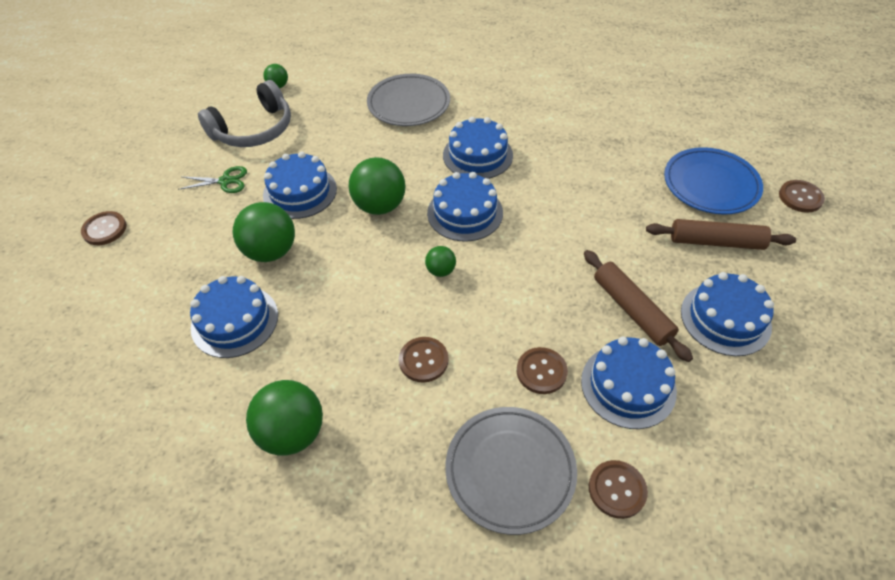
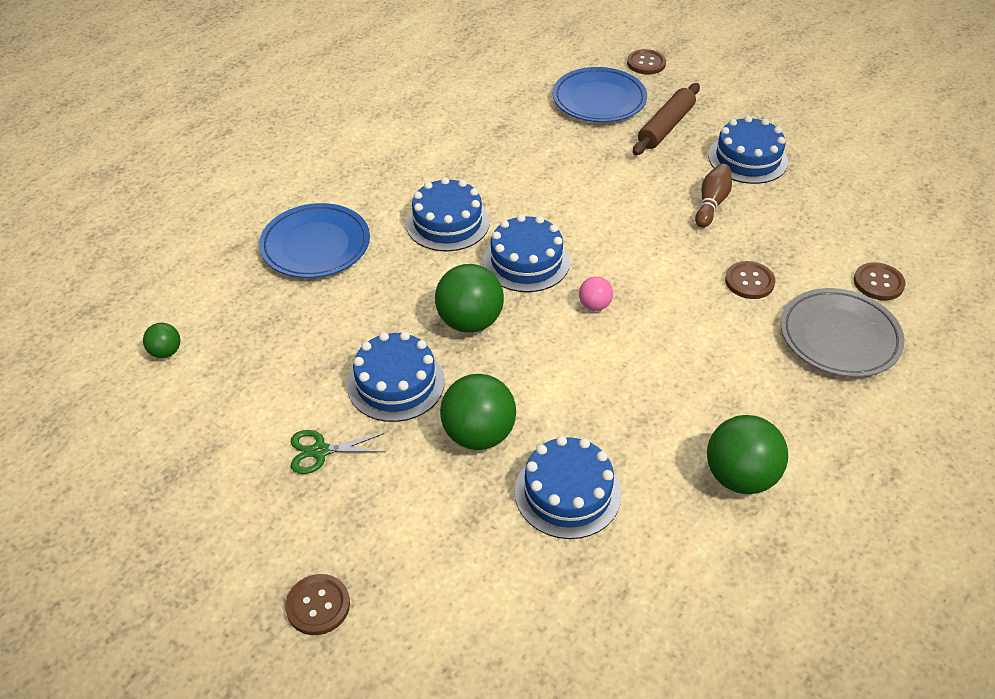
camera: 65 degrees left, 5 degrees down
(225, 181) = (320, 451): green scissors -> green scissors turned 120 degrees counterclockwise
(254, 129) = (238, 399): grey headphones -> none
(408, 104) = (316, 245): grey plate -> blue plate
(423, 360) = (699, 354): brown button -> none
(441, 271) = (594, 305): green ball -> pink ball
(628, 385) = (787, 237): blue cake -> none
(631, 310) = (711, 203): brown rolling pin -> brown bowling pin

